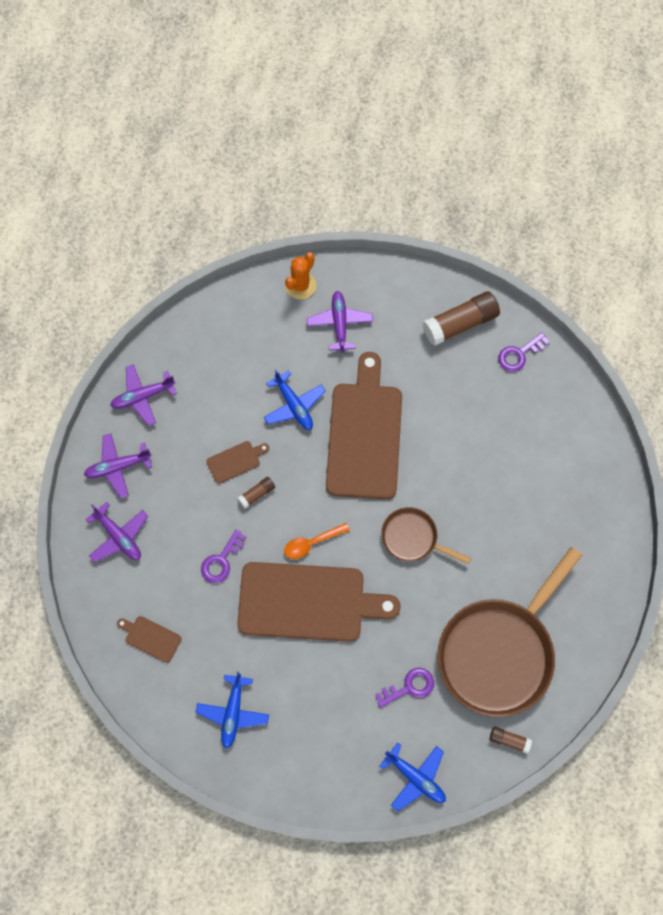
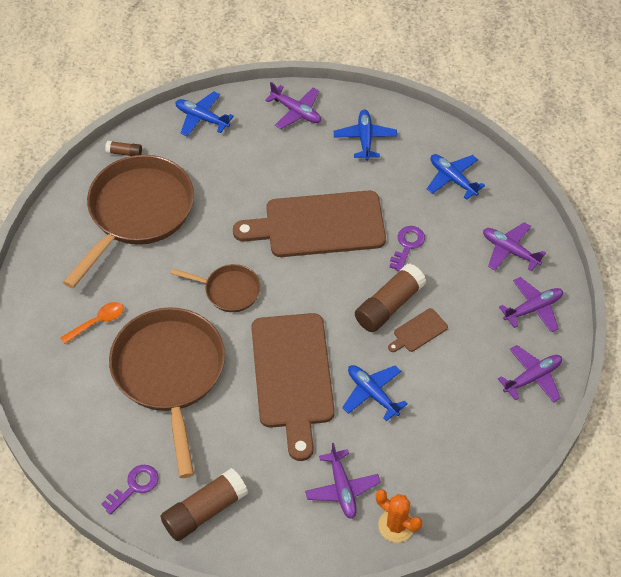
camera: 170 degrees right, 15 degrees down
(151, 638) = (452, 179): brown cutting board -> blue plane
(257, 494) = (389, 305): brown glue stick -> brown glue stick, size x2.06
(300, 285) = (396, 525): orange cactus -> orange cactus turned 75 degrees counterclockwise
(304, 768) = (296, 111): none -> purple plane
(312, 543) = (325, 272): orange spoon -> orange spoon (97, 322)
(409, 687) = (215, 177): purple key -> none
(480, 456) = (170, 374): none -> brown pan

